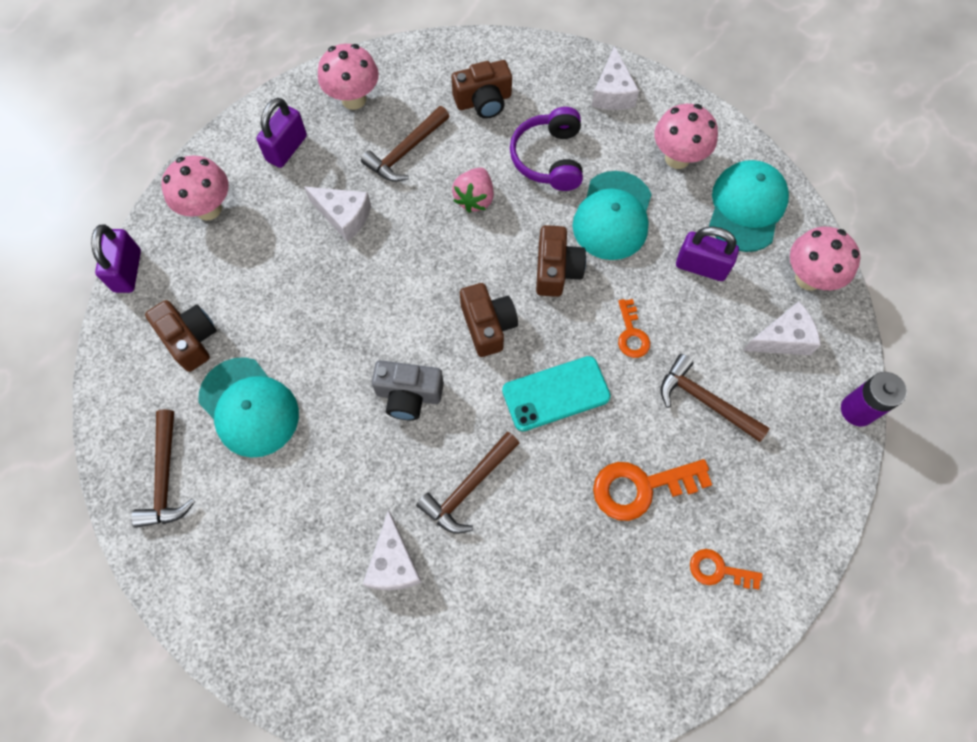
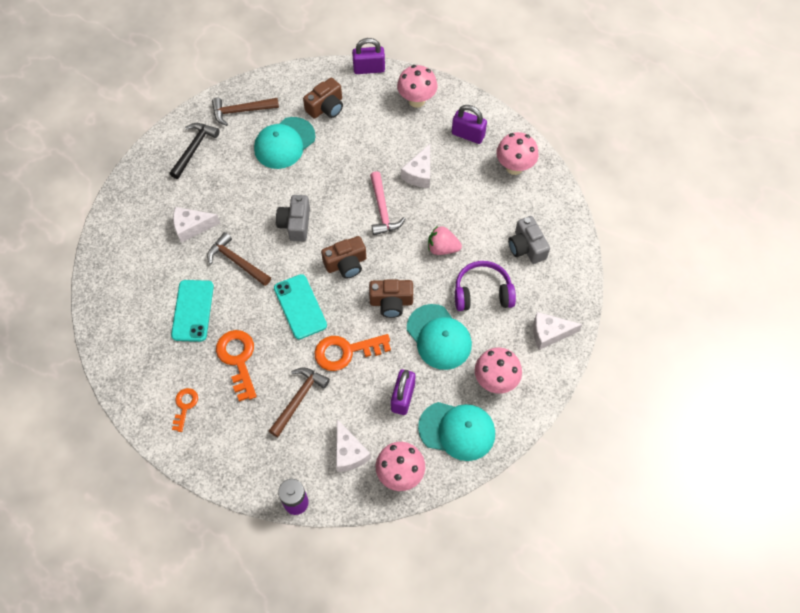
camera: 85 degrees right, 5 degrees down
(229, 561) = (194, 148): none -> black hammer
(400, 270) = (382, 210): none -> pink hammer
(405, 152) = (475, 203): brown hammer -> none
(483, 101) = (526, 247): brown camera -> grey camera
(553, 560) = (192, 310): none -> turquoise phone
(613, 216) = (439, 337): turquoise cap -> turquoise cap turned 135 degrees counterclockwise
(631, 334) = (345, 351): orange key -> orange key, size x1.73

